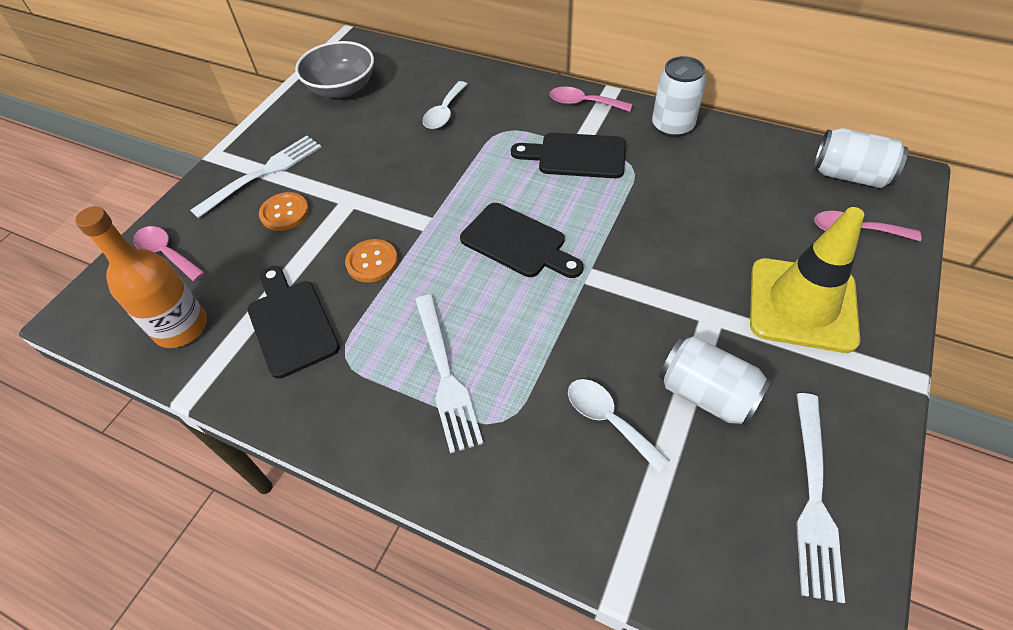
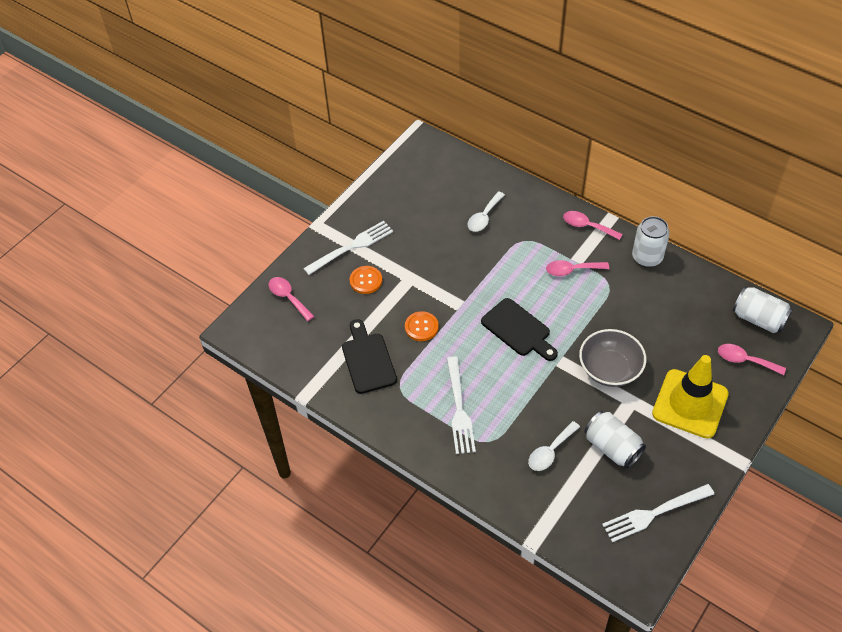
camera: 10 degrees right, 0 degrees up
(181, 327) = (300, 351): orange bottle -> none
(342, 88) = (411, 182): grey bowl -> grey bowl (609, 369)
(576, 156) = (572, 270): black cutting board -> pink spoon
(608, 420) = (550, 451): white spoon -> white spoon turned 105 degrees counterclockwise
(814, 499) = (654, 513): white fork -> white fork turned 45 degrees clockwise

